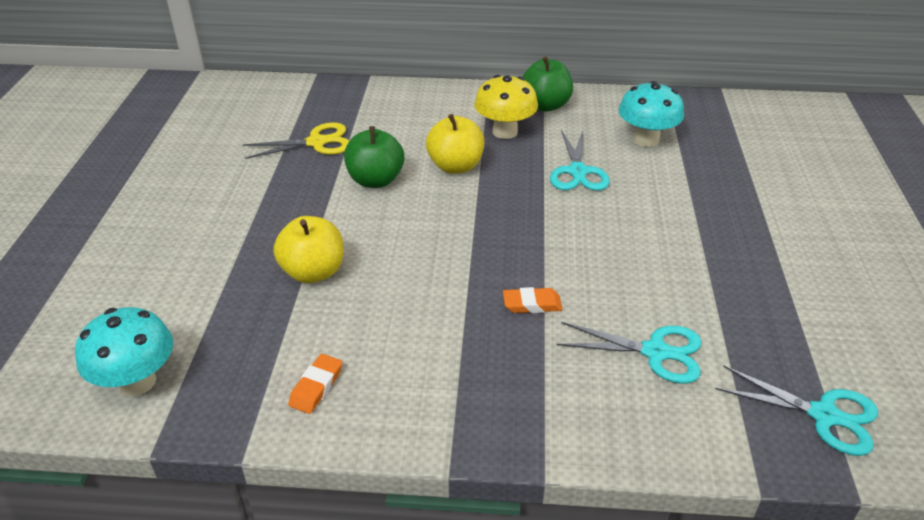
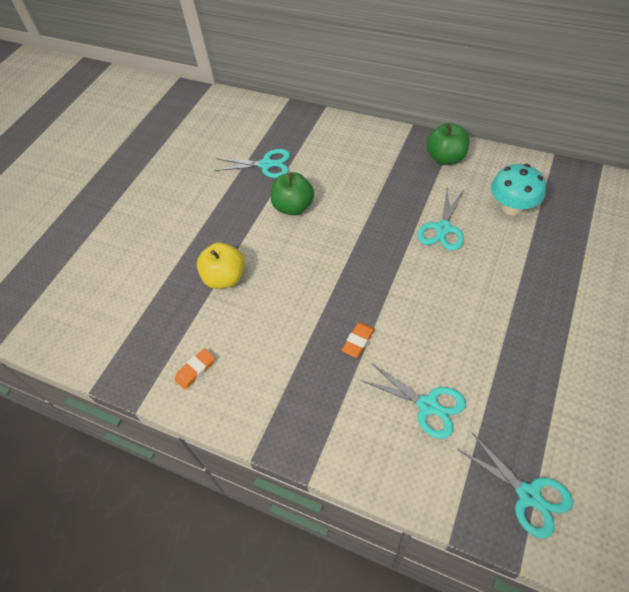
camera: 25 degrees right, 15 degrees up
(137, 381) = (97, 337): turquoise mushroom -> none
(316, 142) = (266, 164): yellow scissors -> turquoise scissors
(455, 166) = (354, 205): yellow apple -> none
(505, 132) = (403, 179): yellow mushroom -> none
(532, 304) = (358, 341): orange eraser -> orange eraser turned 75 degrees counterclockwise

